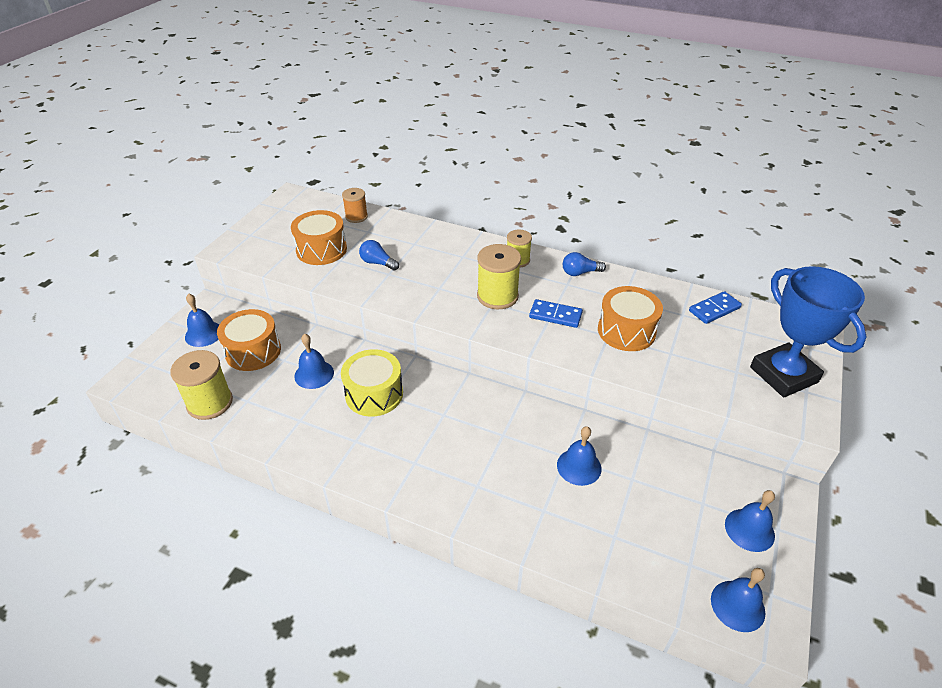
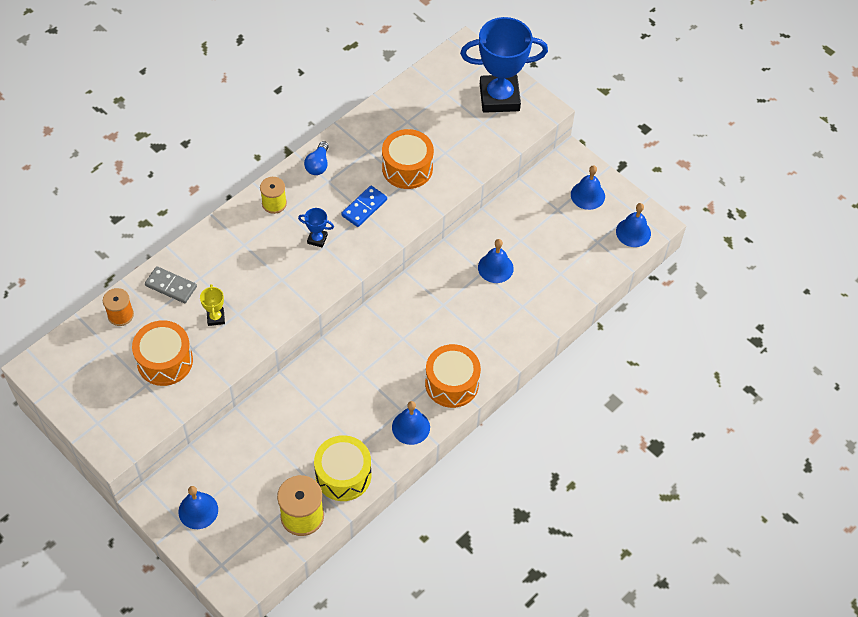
camera: 70 degrees left, 15 degrees up
(253, 351) = (248, 469): orange drum -> orange drum (452, 383)
(314, 374) = (306, 424): blue bell -> blue bell (411, 427)
(374, 394) = (355, 382): yellow drum -> yellow drum (343, 475)
(378, 263) = (215, 318): blue light bulb -> yellow trophy
(397, 232) = (171, 286): none -> grey domino
(497, 296) = (317, 239): yellow spool -> blue trophy
(714, 309) = (413, 97): blue domino -> none

